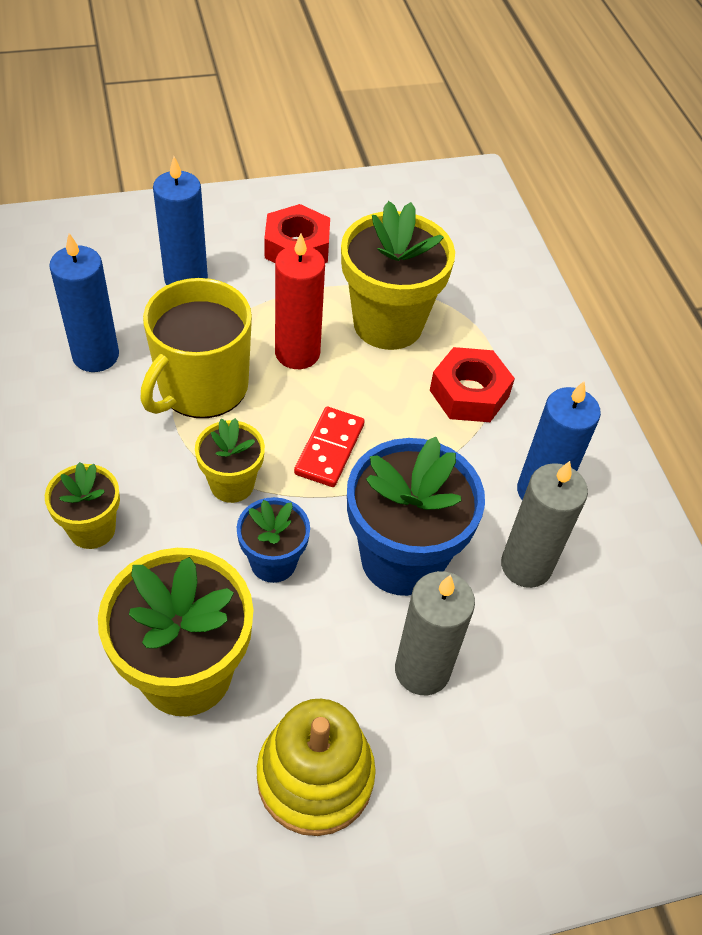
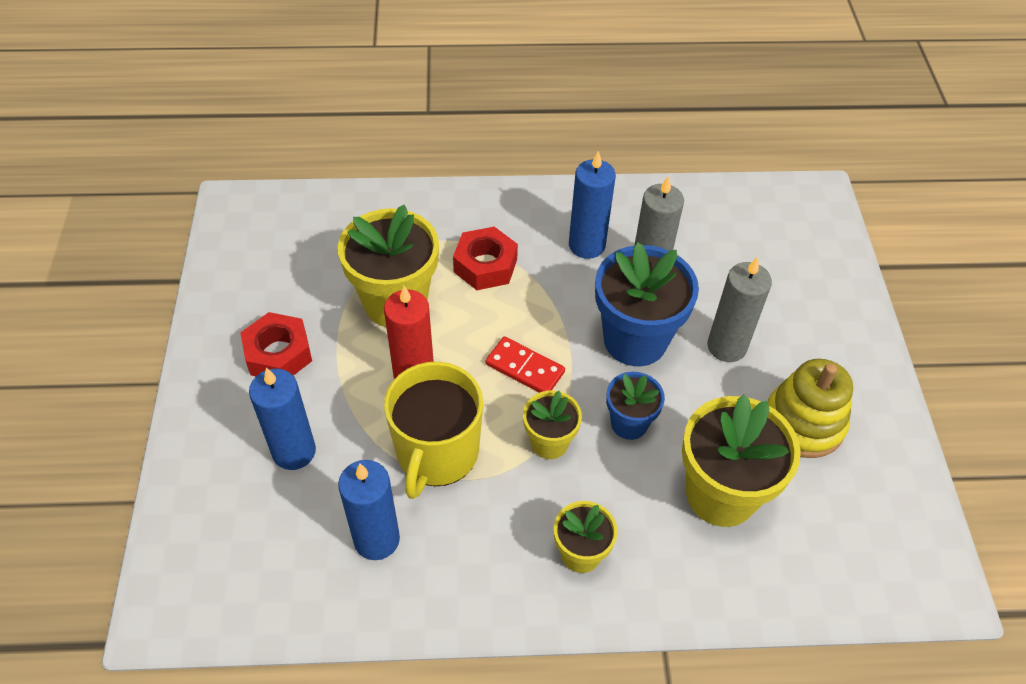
camera: 75 degrees left, 0 degrees up
(201, 387) = (437, 453): yellow mug -> yellow mug turned 60 degrees clockwise

